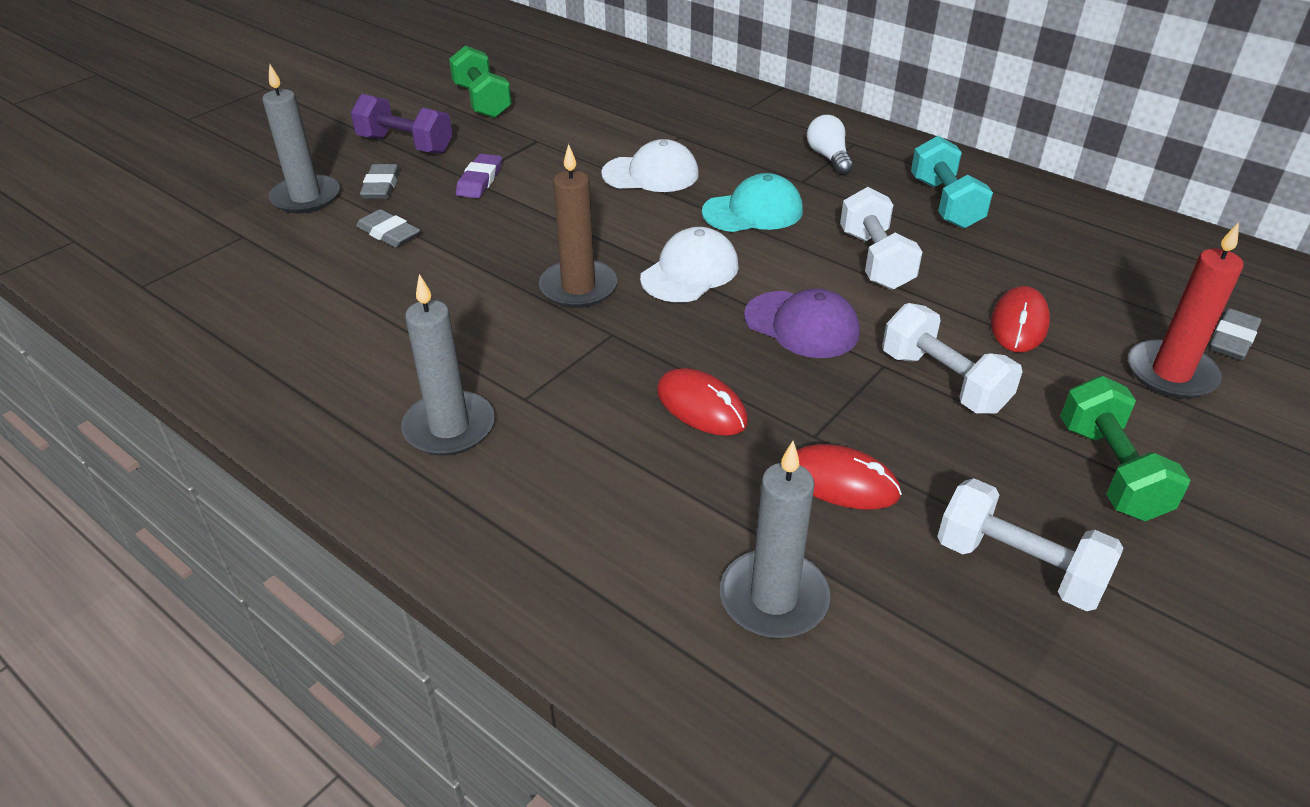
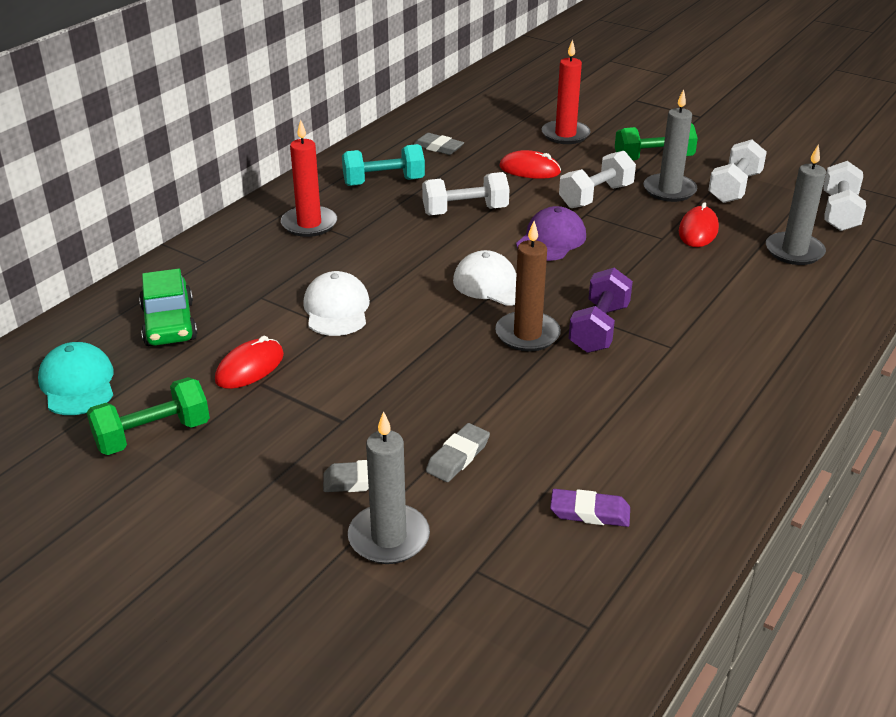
camera: 95 degrees left, 5 degrees down
(405, 145) = (262, 480): purple dumbbell -> purple dumbbell (599, 328)
(449, 427) = (716, 376): grey candle -> grey candle (669, 190)
(480, 180) = (349, 411): purple eraser -> purple eraser (589, 512)
(639, 98) = (169, 324): none -> green car
(701, 406) = (651, 276): red mouse -> red mouse (250, 367)
(753, 211) = (400, 258): turquoise cap -> turquoise cap (77, 384)
(829, 157) = (309, 224): white light bulb -> red candle
(940, 724) = (839, 213): none -> white dumbbell
(1232, 339) = (528, 116): grey eraser -> grey eraser (438, 147)

